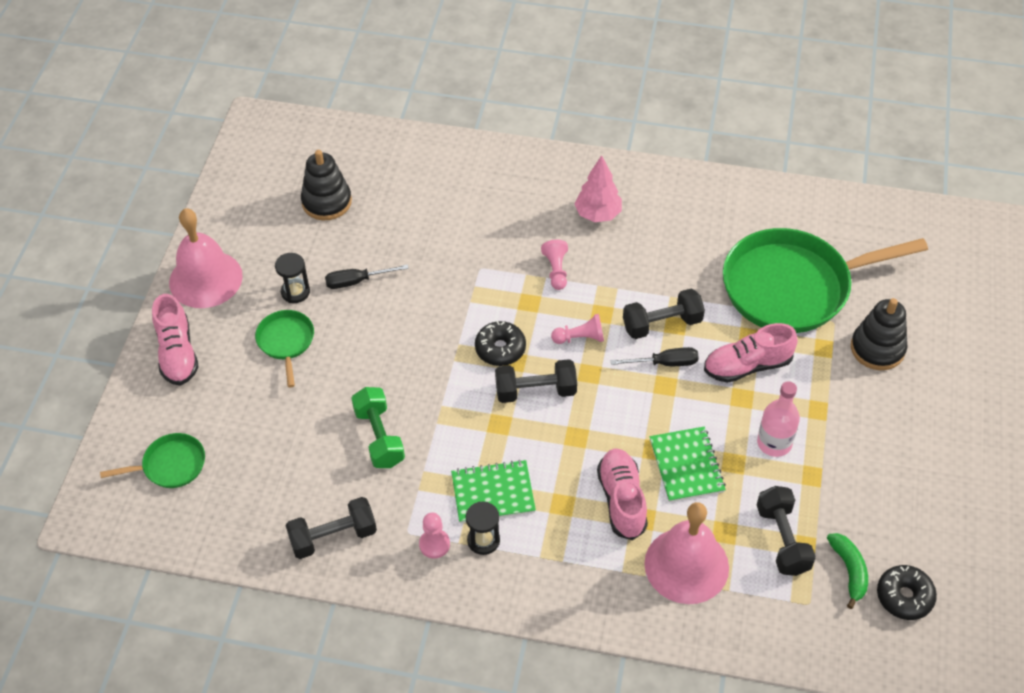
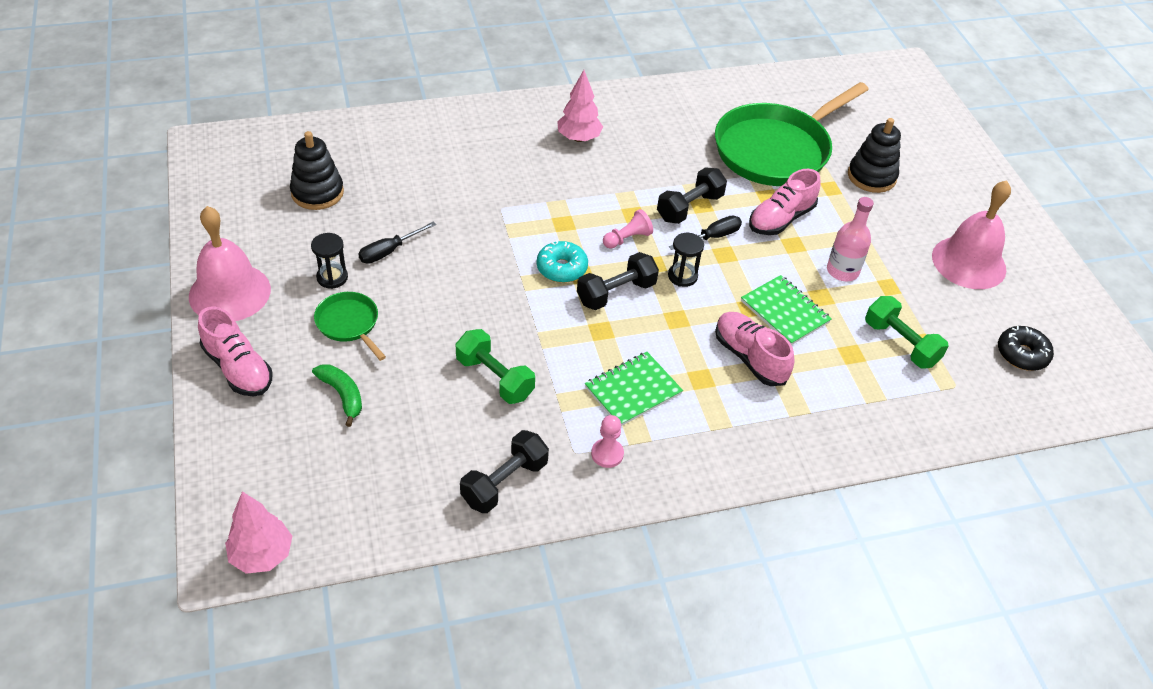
camera: 30 degrees left, 5 degrees down
(115, 525) = (262, 555): none -> pink tree
(170, 465) = (292, 475): green pan -> none
(483, 540) = (650, 434): black hourglass -> black hourglass (682, 276)
(500, 349) = (561, 268): black donut -> turquoise donut
(556, 270) = (571, 191): pink pawn -> none
(686, 565) = (839, 391): pink bell -> pink bell (969, 262)
(782, 539) = (900, 343): black dumbbell -> green dumbbell
(849, 571) = (968, 349): green banana -> green banana (342, 395)

